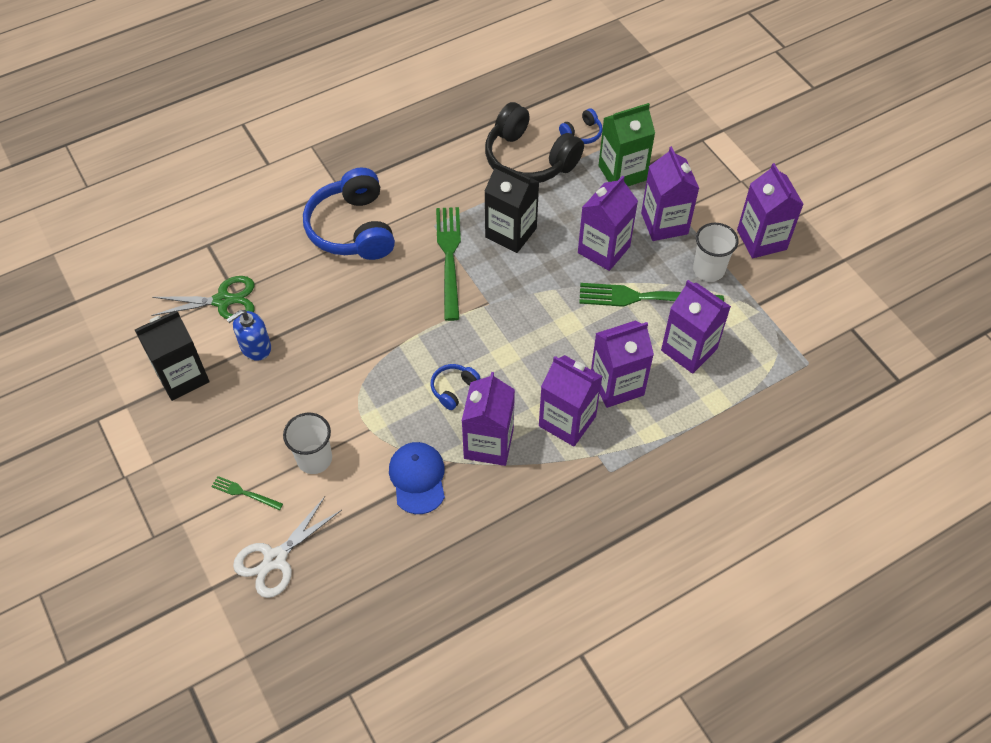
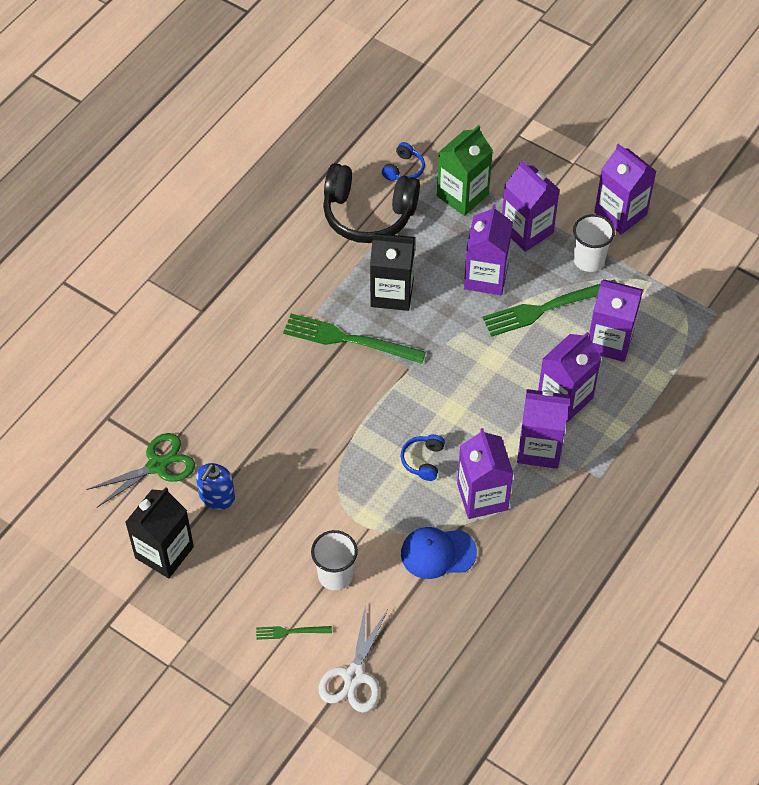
camera: 25 degrees left, 0 degrees up
(353, 228) = (240, 346): blue headphones -> none
(418, 478) = (438, 553): blue cap -> blue cap turned 60 degrees counterclockwise
(449, 258) = (349, 339): green fork -> green fork turned 45 degrees counterclockwise

